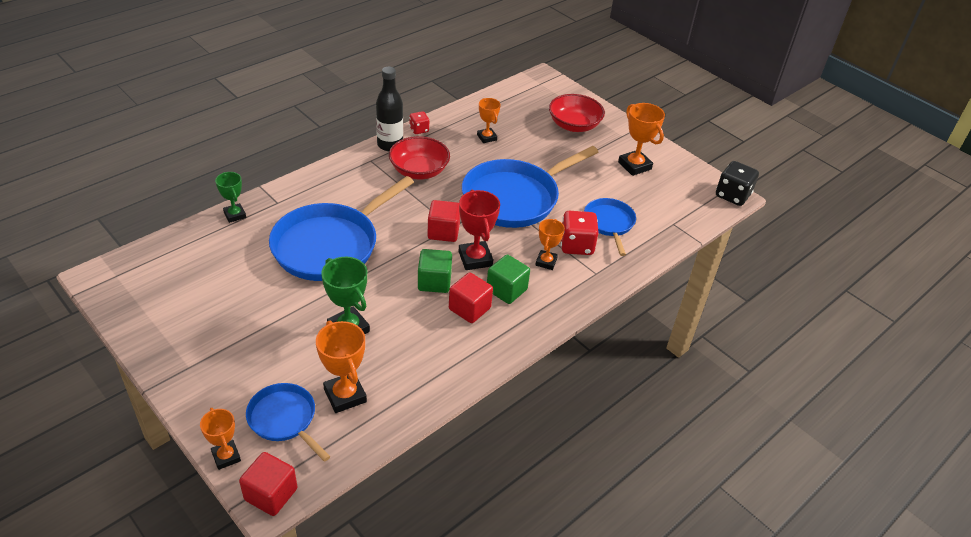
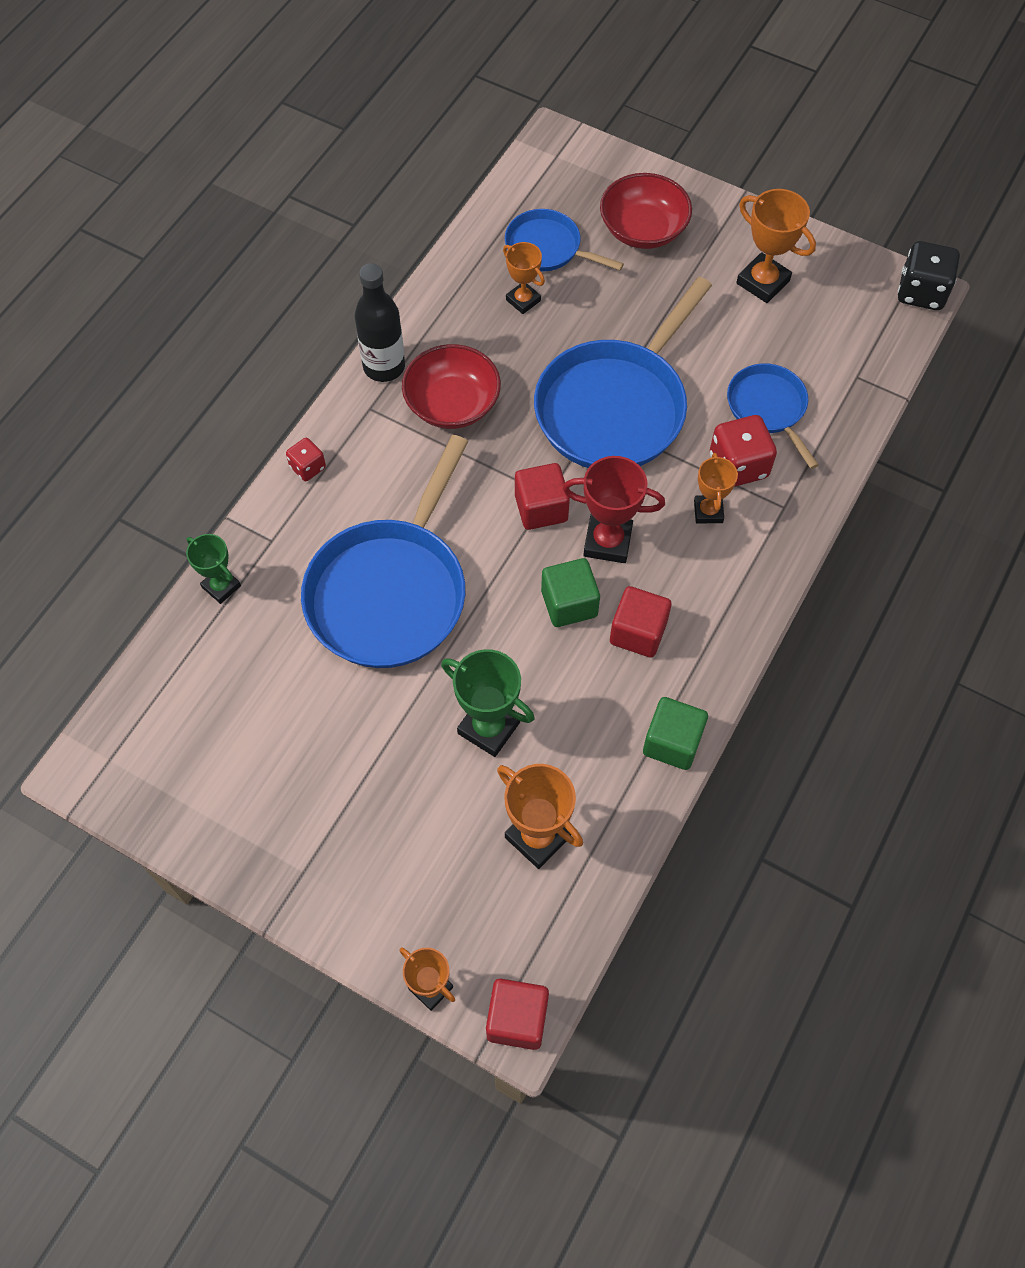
camera: 15 degrees left, 20 degrees up
(284, 419) = (477, 903): blue pan -> blue pan (547, 248)
(419, 130) = (413, 320): red dice -> red dice (308, 467)
(475, 259) = (607, 541): red trophy -> red trophy turned 45 degrees counterclockwise
(506, 290) = (674, 581): green cube -> green cube (672, 742)

